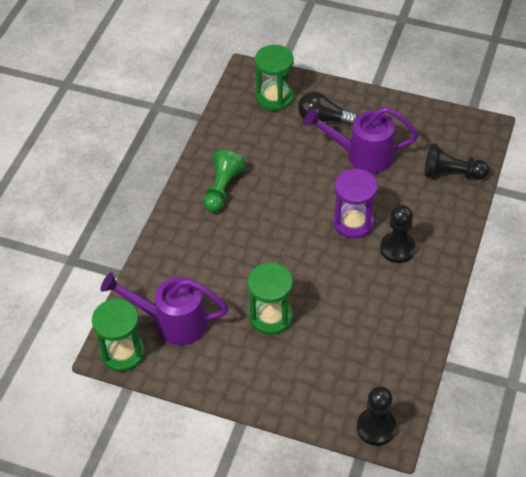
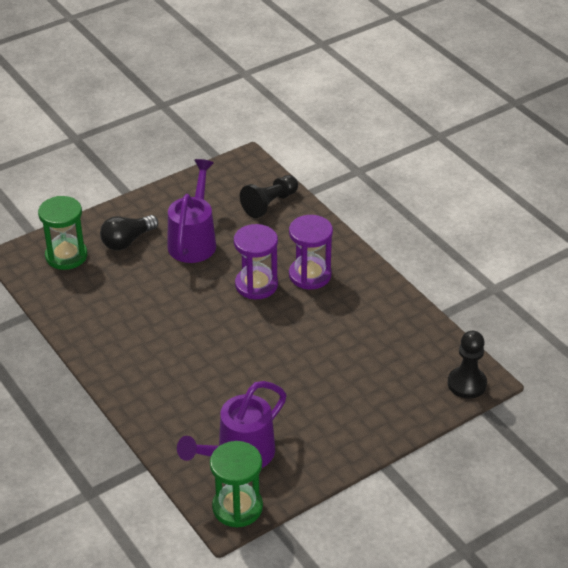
camera: 55 degrees left, 10 degrees down
(222, 189) = (129, 344): green pawn -> none
(271, 316) = (299, 387): green hourglass -> none
(363, 155) = (194, 240): purple watering can -> purple watering can turned 150 degrees clockwise
(397, 248) = (310, 275): black pawn -> purple hourglass

